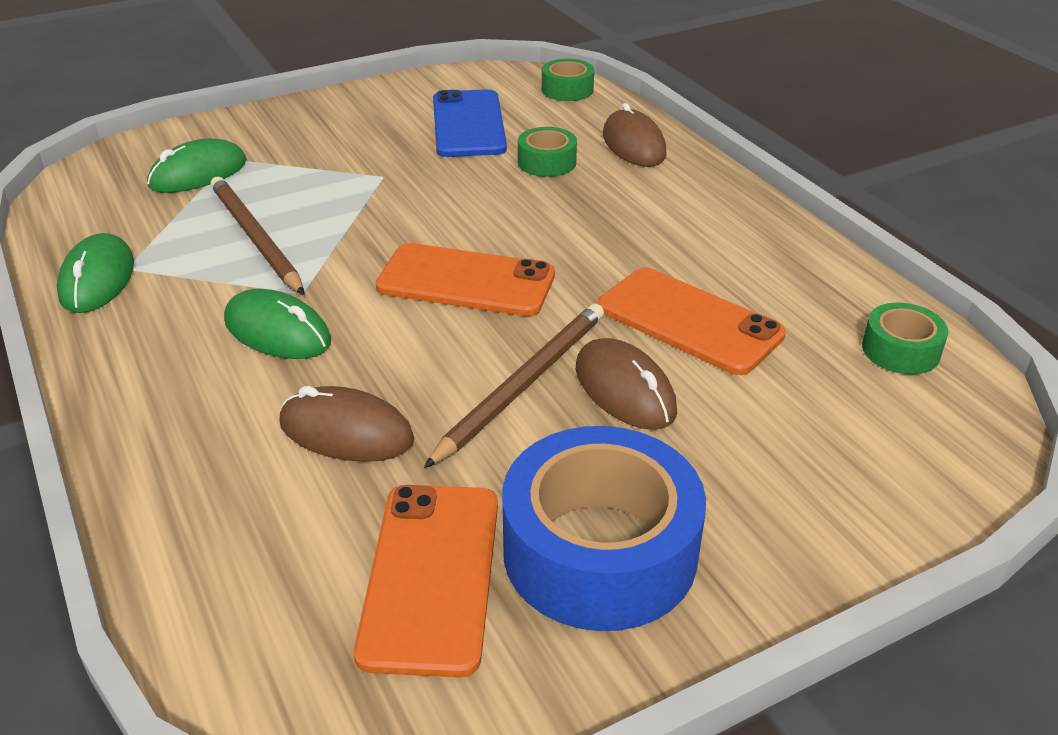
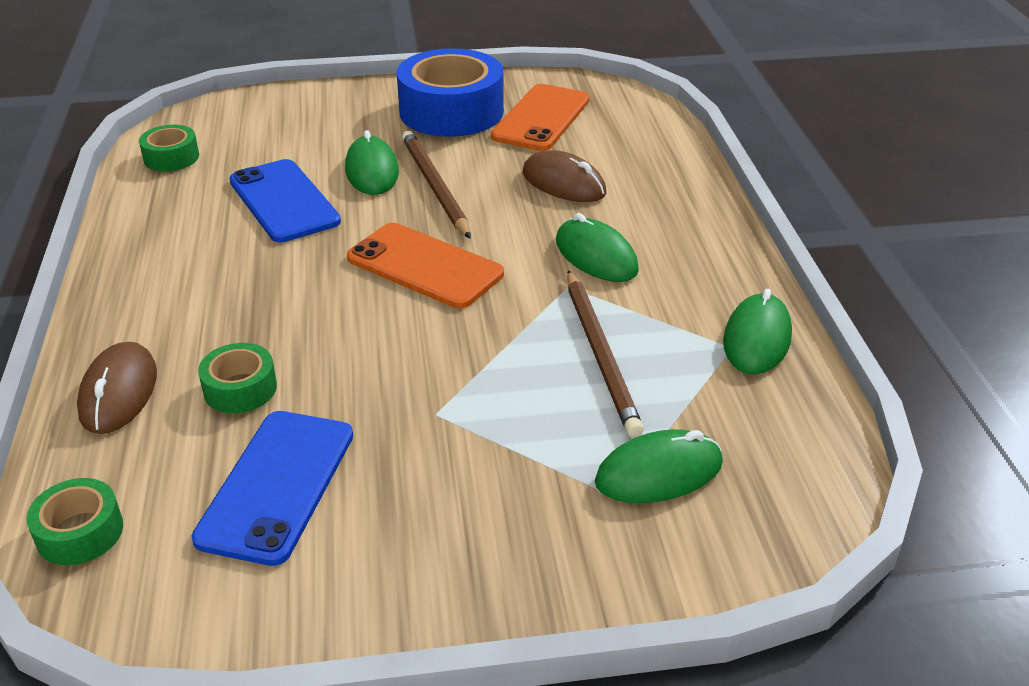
camera: 160 degrees left, 0 degrees up
(523, 384) = (434, 186): brown pencil -> brown pencil turned 105 degrees clockwise
(625, 390) = (371, 171): brown mouse -> green mouse
(689, 321) = (284, 201): orange phone -> blue phone

